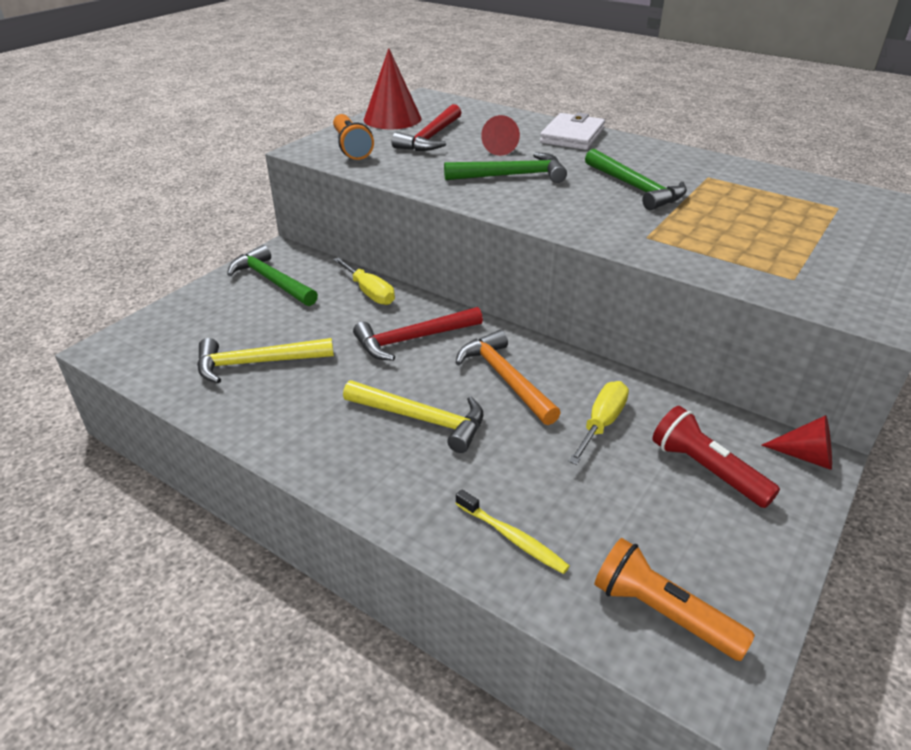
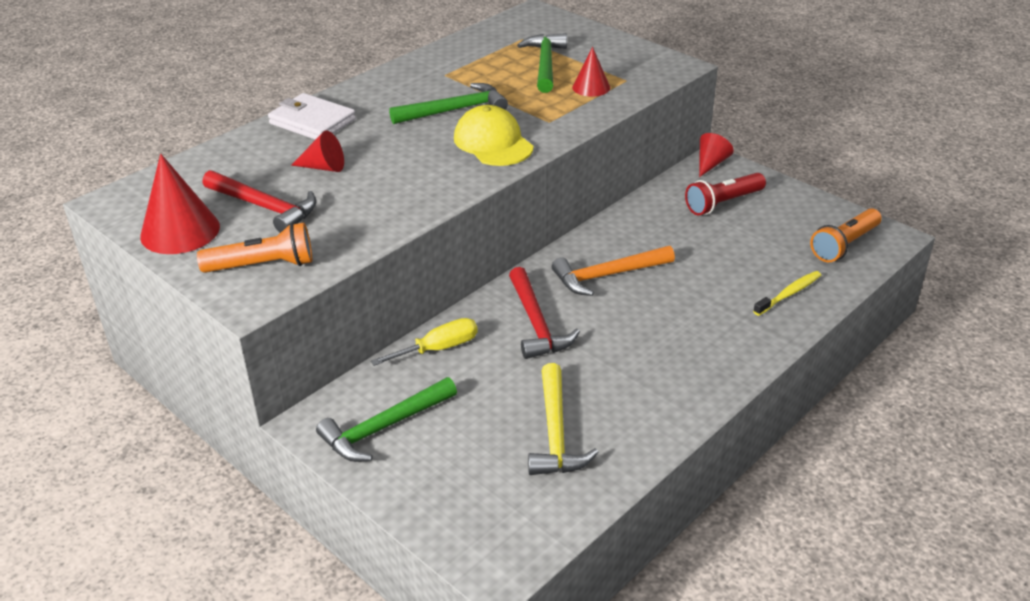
camera: 80 degrees left, 0 degrees up
(422, 419) = (658, 326): yellow hammer -> none
(512, 176) = (399, 167): green hammer -> green hammer (545, 64)
(580, 211) = (493, 143): none -> yellow cap
(602, 423) = (671, 237): yellow screwdriver -> none
(751, 256) = (591, 87): none -> red cone

